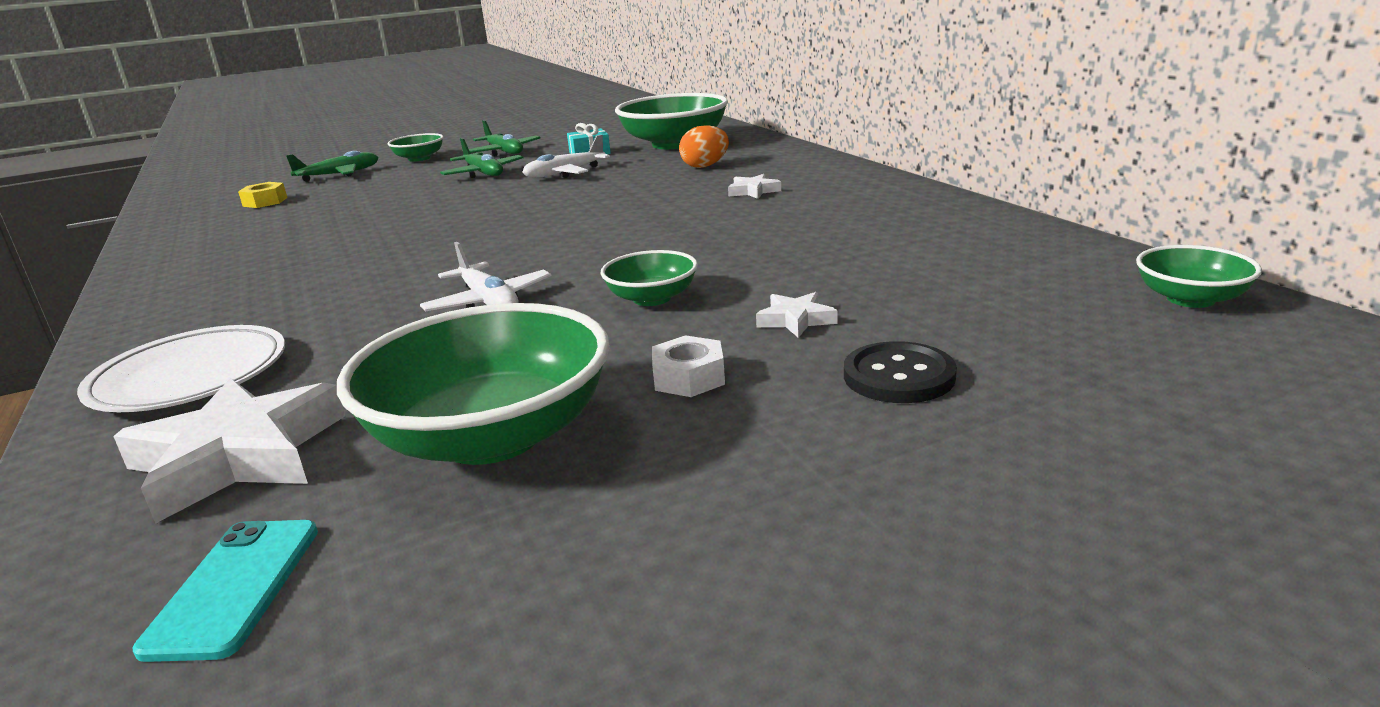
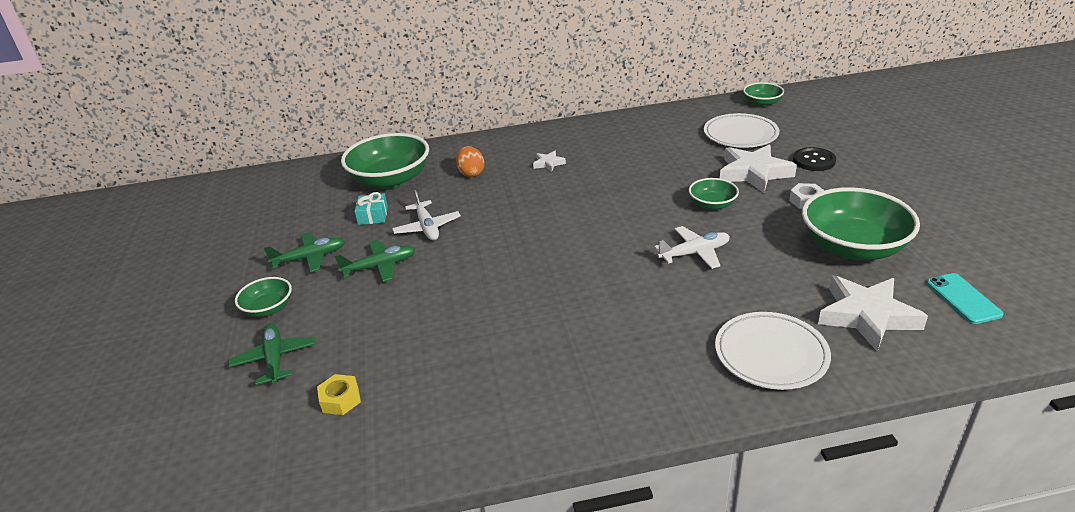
camera: 75 degrees left, 10 degrees up
(234, 587) = (963, 298): turquoise phone -> turquoise phone turned 60 degrees clockwise
(796, 320) = (754, 173): white star -> white star, size x2.14
(977, 293) = (740, 134): none -> white plate

